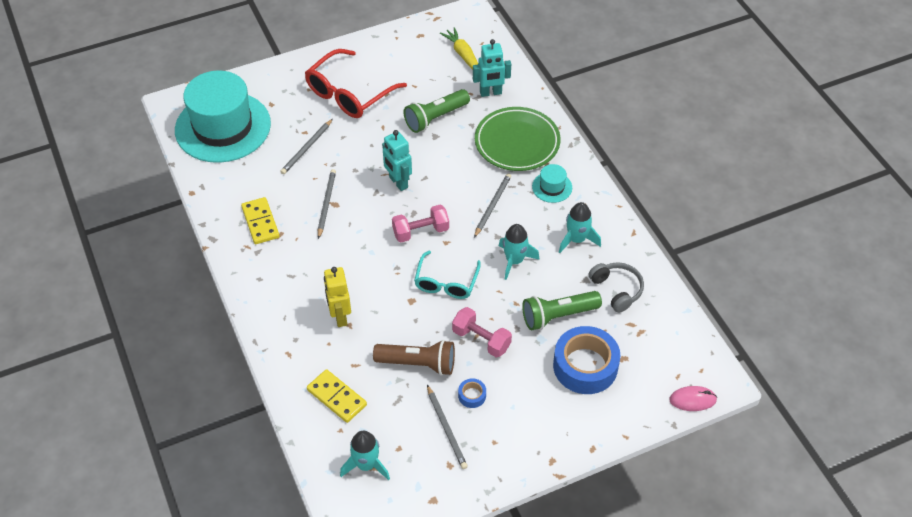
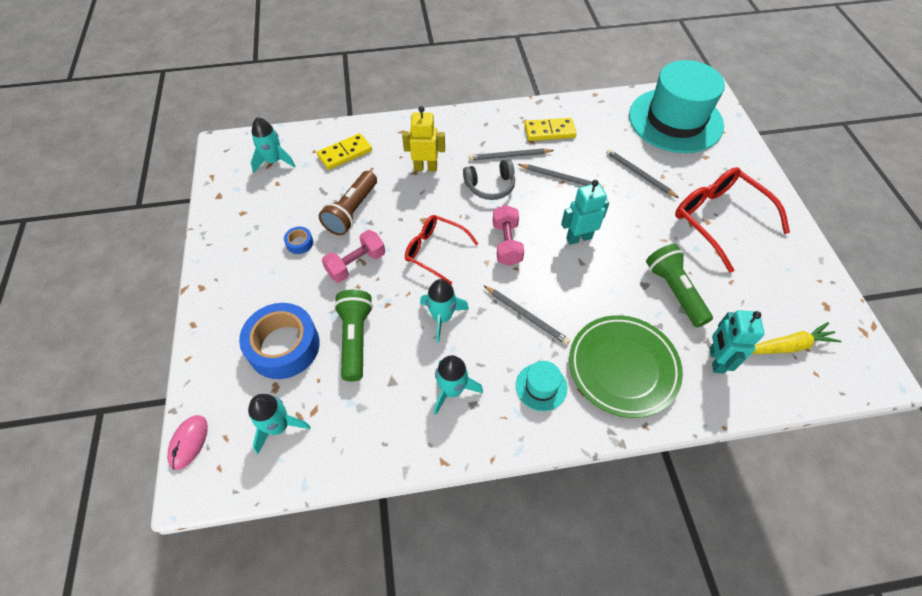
camera: 105 degrees right, 5 degrees up
(446, 282) = (435, 251): turquoise glasses -> red glasses
(446, 428) = (277, 218): grey pencil -> grey pencil (509, 156)
(617, 290) = (365, 411): grey headphones -> grey headphones (490, 186)
(653, 343) = (278, 426): none -> turquoise rocket

